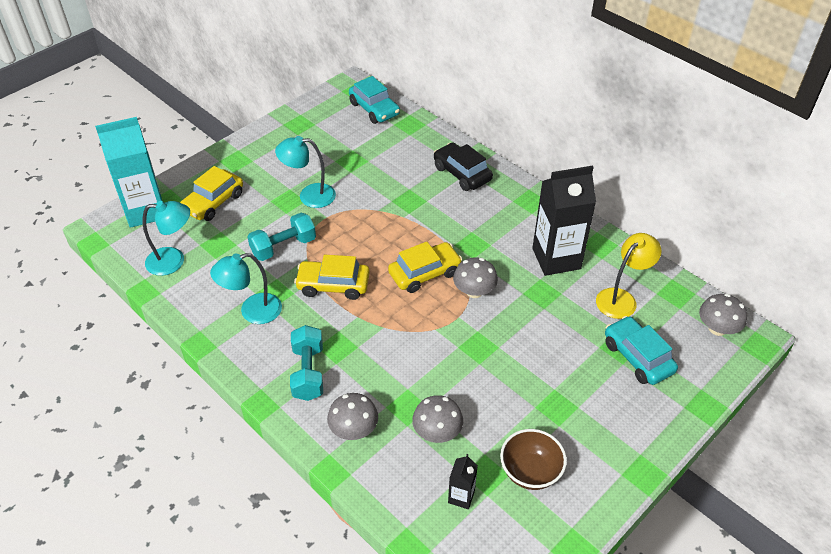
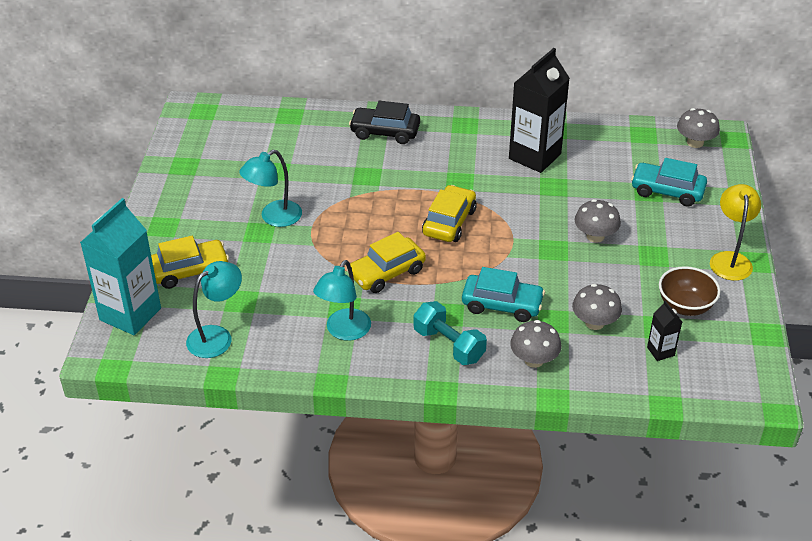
camera: 40 degrees left, 5 degrees down
(213, 202) = (189, 271): yellow car -> yellow car turned 105 degrees counterclockwise
(283, 247) = (304, 269): turquoise dumbbell -> none
(374, 109) = (240, 118): turquoise car -> turquoise car (502, 305)
(474, 291) = (503, 213): grey mushroom -> grey mushroom (595, 236)
(621, 298) = (612, 158): yellow lamp -> yellow lamp (730, 259)

